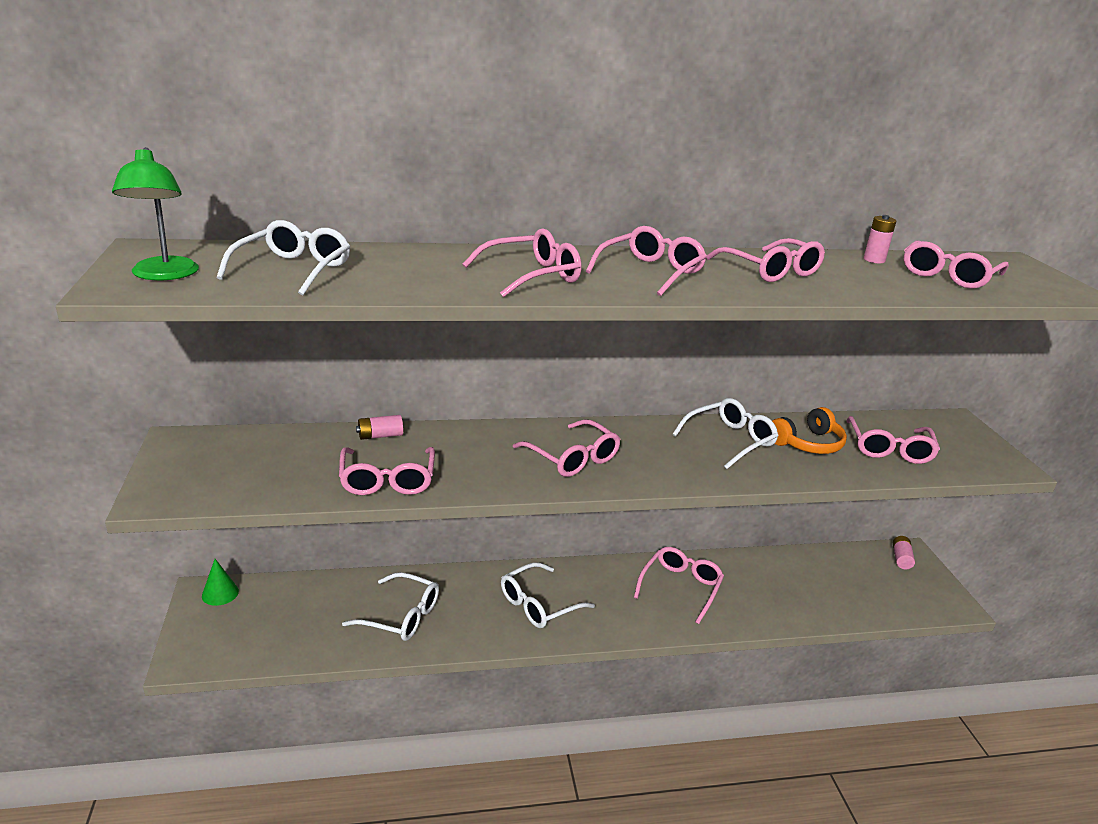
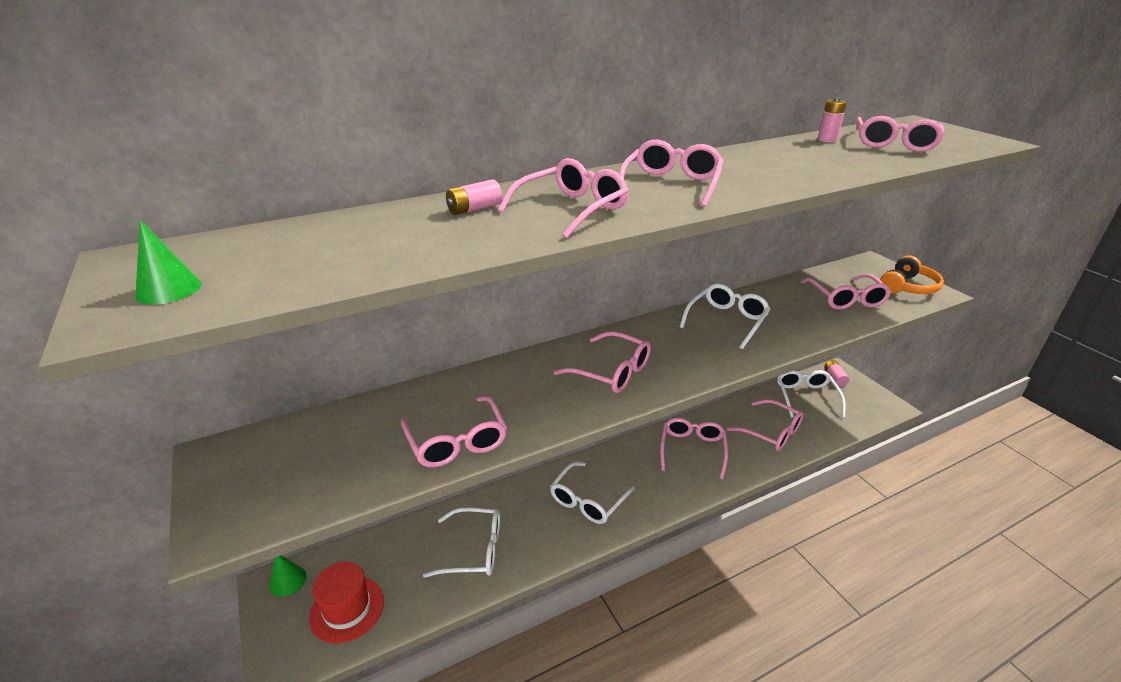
camera: 15 degrees left, 5 degrees up
(164, 275) = (168, 289): green lamp -> green cone
(261, 631) = (347, 609): none -> red hat
(294, 269) = (322, 251): white glasses -> white glasses (806, 397)
(380, 436) = (424, 394): pink battery -> pink battery (474, 209)
(771, 271) = (765, 164): pink glasses -> pink glasses (772, 432)
(807, 443) = (785, 309): orange headphones -> orange headphones (907, 287)

